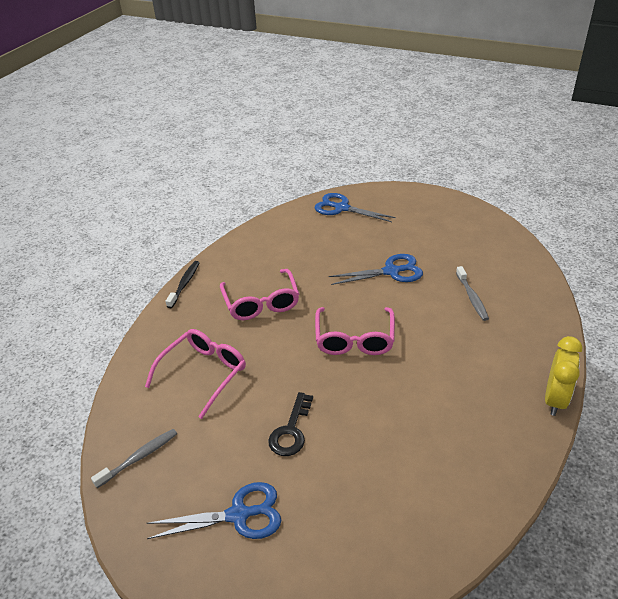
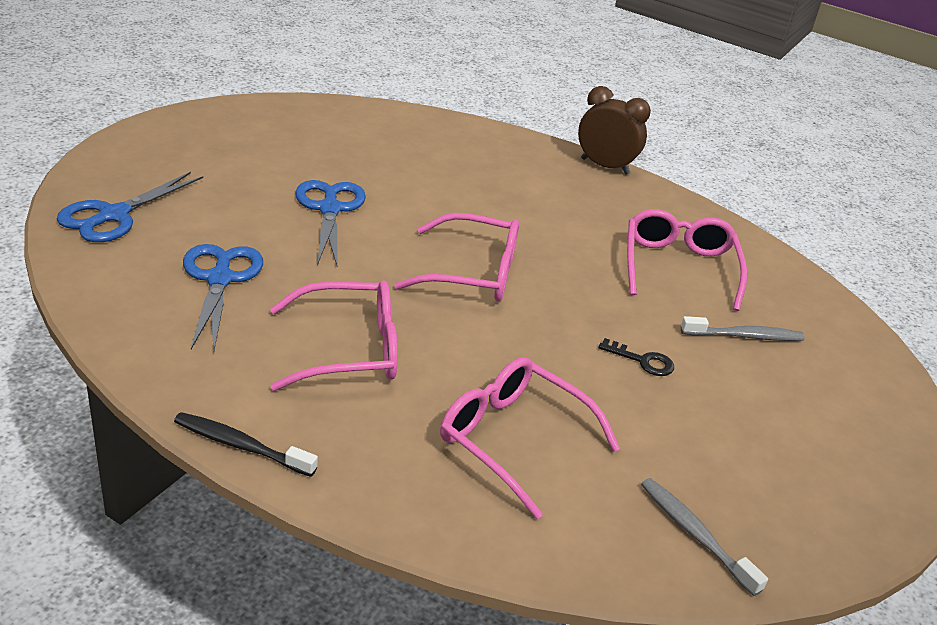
camera: 90 degrees left, 5 degrees down
(239, 515) = (785, 429): blue scissors -> blue scissors (220, 279)
(291, 430) = (642, 361): black key -> black key, size x0.66
(419, 452) = (678, 267): none -> pink glasses
(472, 297) = (418, 165): grey toothbrush -> grey toothbrush (744, 336)
(555, 399) = (605, 166): yellow clock -> brown clock

